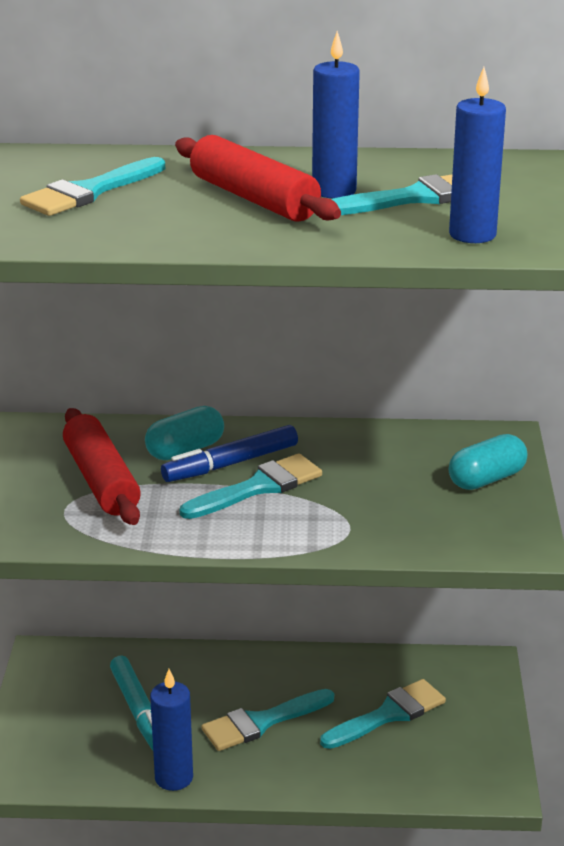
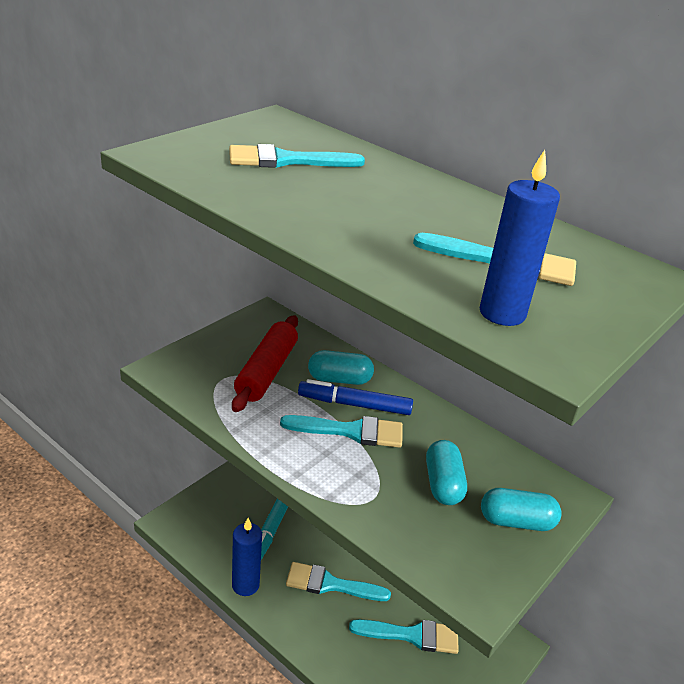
camera: 35 degrees right, 5 degrees up
(254, 198) = (382, 210): red rolling pin -> none
(334, 191) = (450, 229): blue candle -> none
(394, 484) = (443, 484): none -> turquoise capsule

